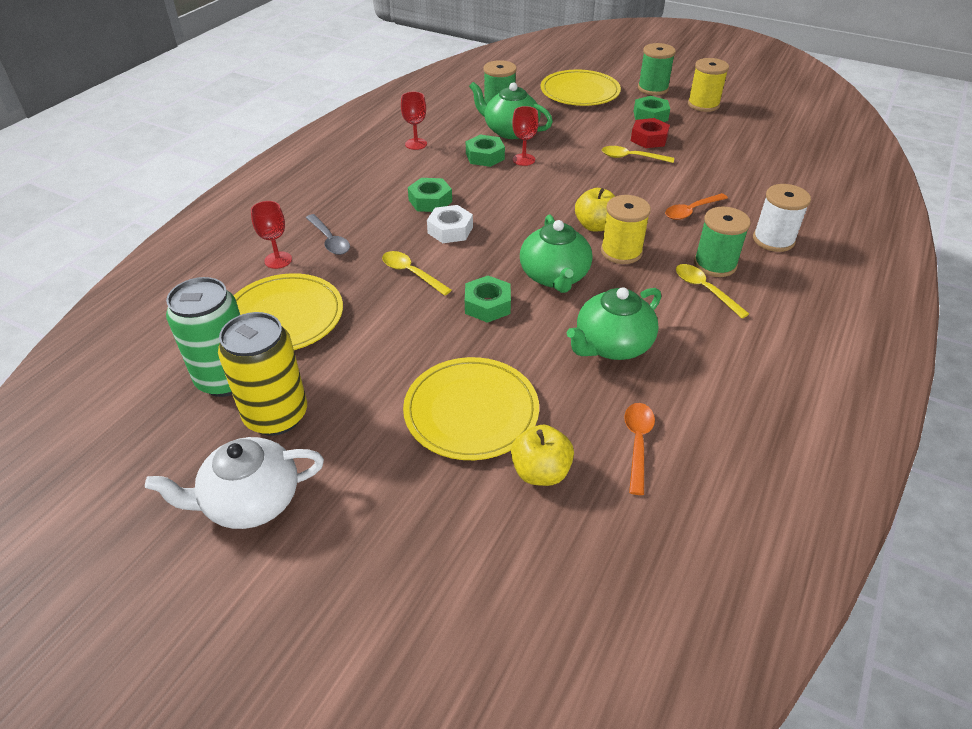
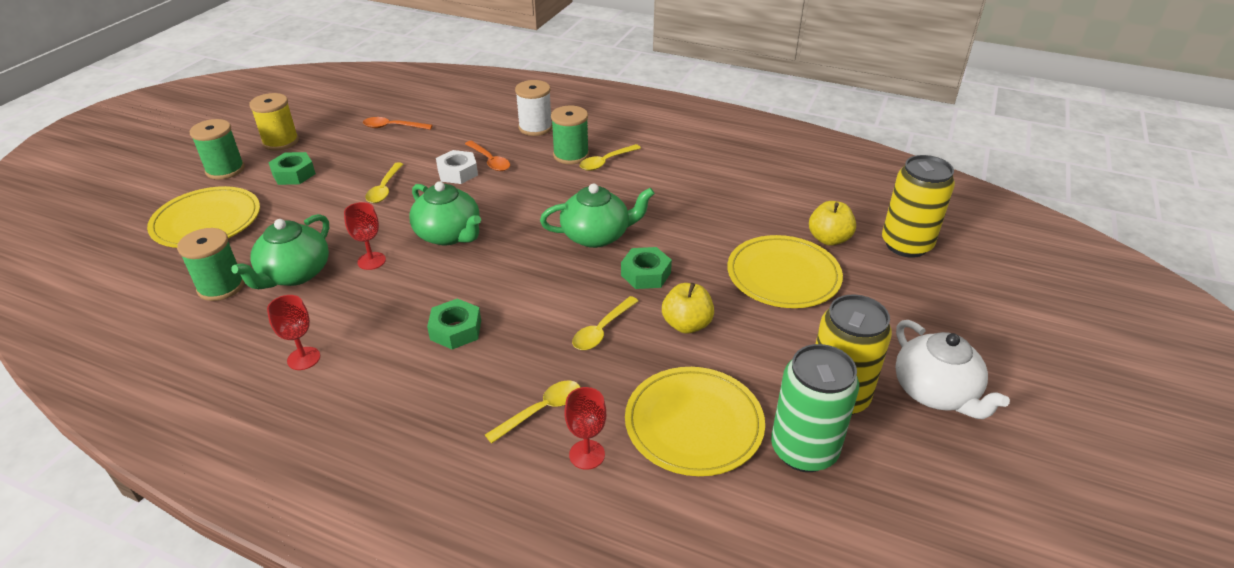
camera: 95 degrees left, 5 degrees down
(329, 240) = (541, 410): grey spoon -> yellow spoon
(450, 230) = (519, 308): white nut -> white nut (457, 172)
(485, 156) = (356, 292): green nut -> none
(522, 562) = (906, 245): none -> yellow can
(595, 226) = (513, 213): yellow apple -> yellow apple (686, 324)
(612, 345) = (684, 206): green teapot -> green teapot (449, 235)
(621, 252) = (555, 199): yellow spool -> none
(637, 443) = (784, 198): orange spoon -> orange spoon (393, 127)
(649, 139) = (346, 177): red nut -> none

